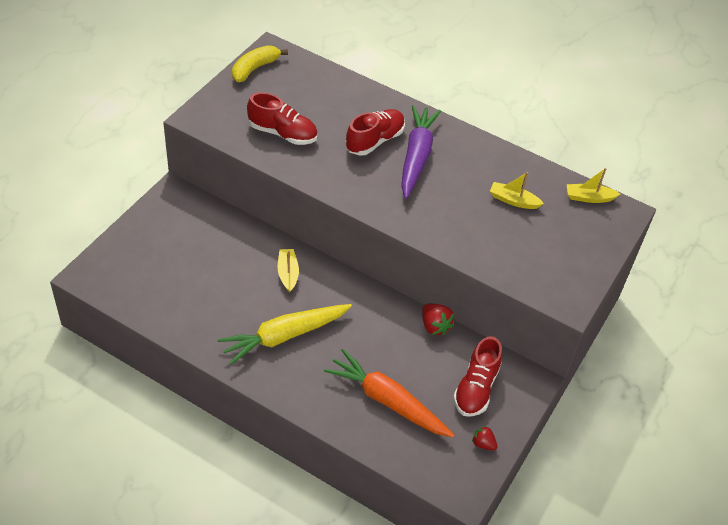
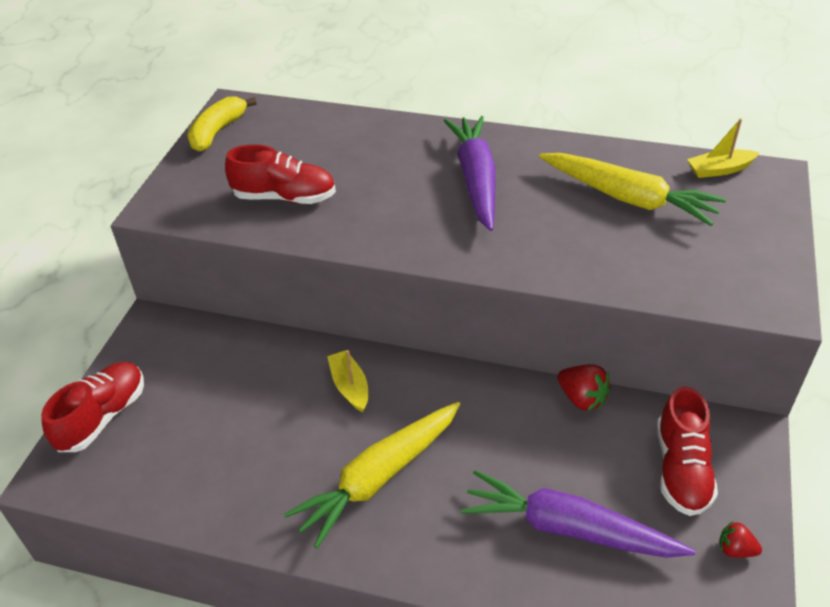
camera: 10 degrees left, 5 degrees down
(375, 141) = (412, 175): red shoe -> red shoe (103, 417)
(387, 401) = (568, 528): orange carrot -> purple carrot
(513, 200) = (628, 198): yellow boat -> yellow carrot

